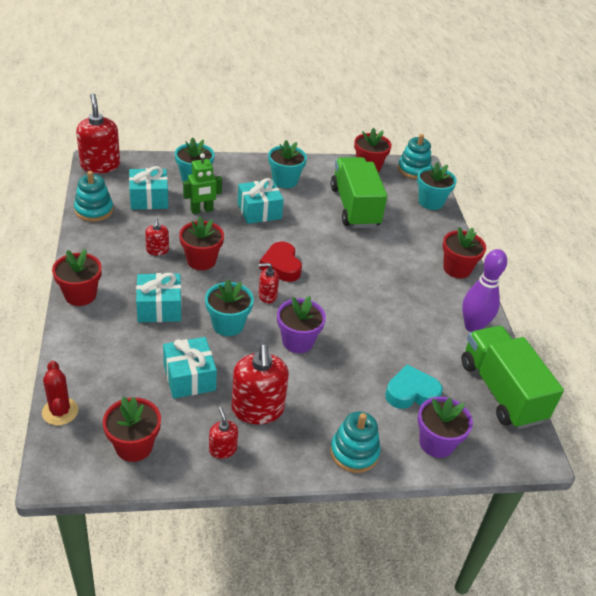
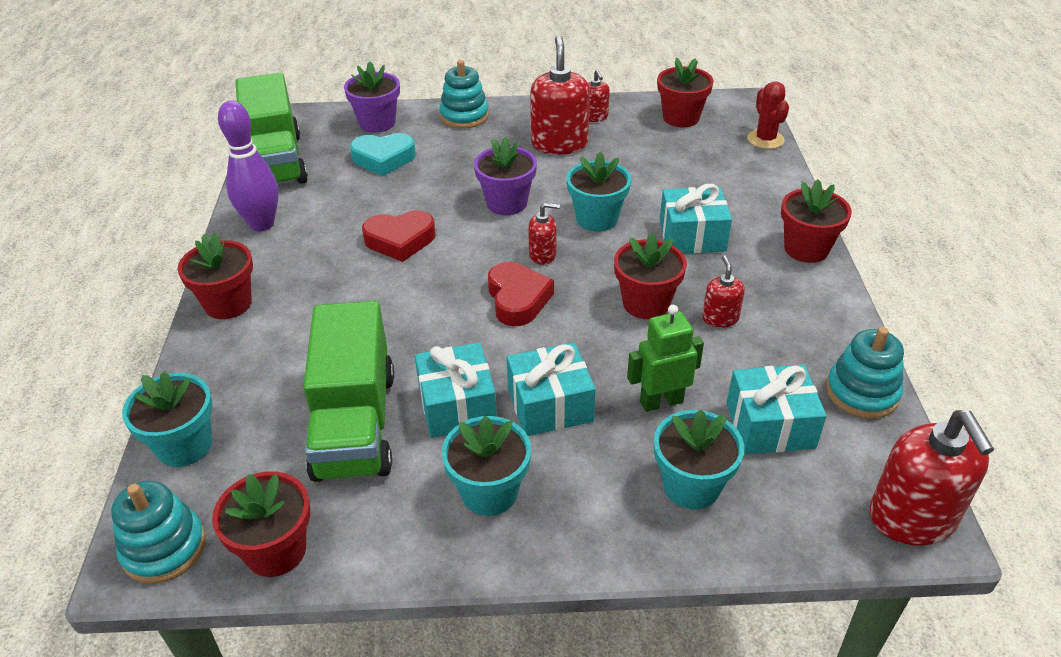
camera: 170 degrees left, 0 degrees up
(189, 377) = (637, 167): turquoise gift -> turquoise gift (457, 406)
(368, 310) = (400, 240): none -> red heart

